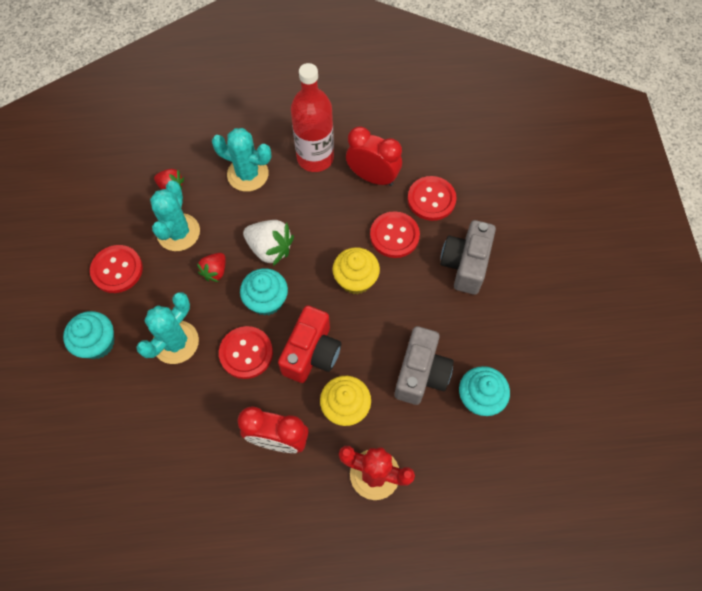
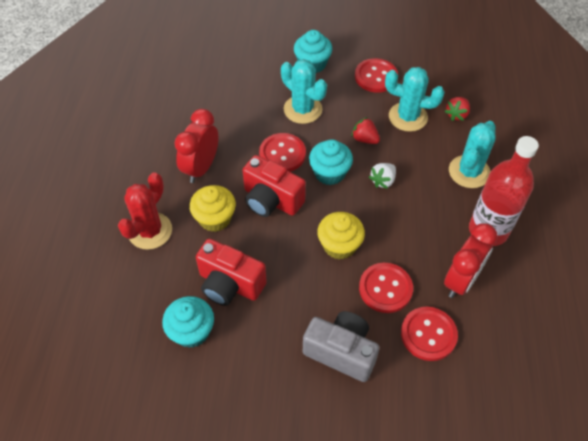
camera: 100 degrees right, 10 degrees down
(270, 249) = (383, 181): white strawberry -> white strawberry, size x0.62
(421, 373) = (230, 284): grey camera -> red camera

